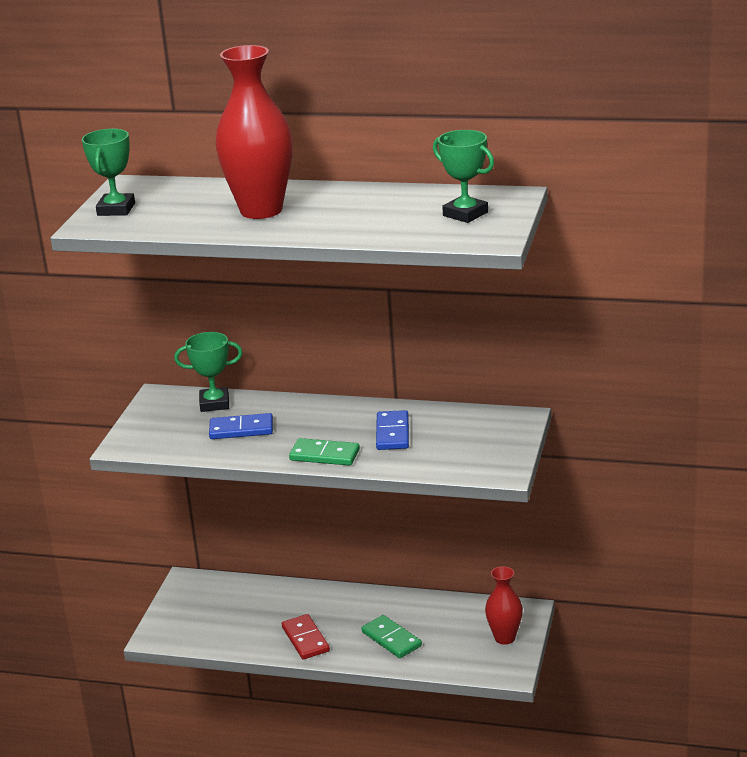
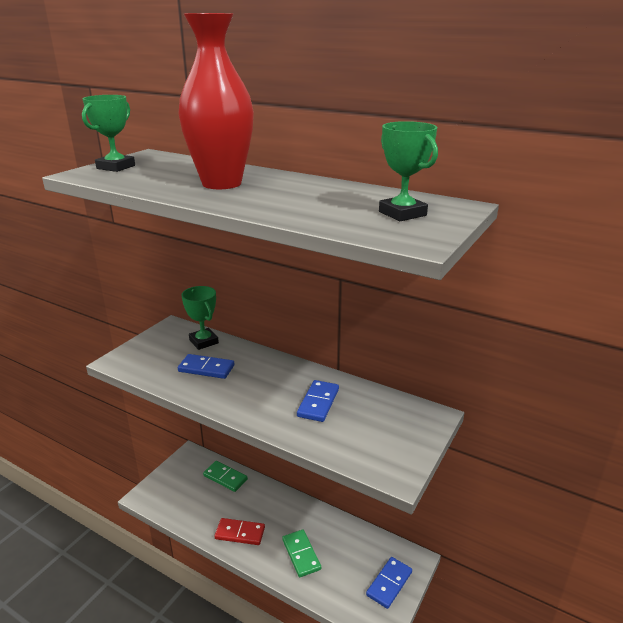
camera: 15 degrees right, 0 degrees up
(214, 403) = (203, 341): green trophy -> green trophy turned 45 degrees clockwise
(305, 639) = (240, 533): red domino -> red domino turned 75 degrees counterclockwise
(324, 455) = (252, 410): green domino -> green domino (225, 477)
(504, 638) = (389, 583): red vase -> blue domino

